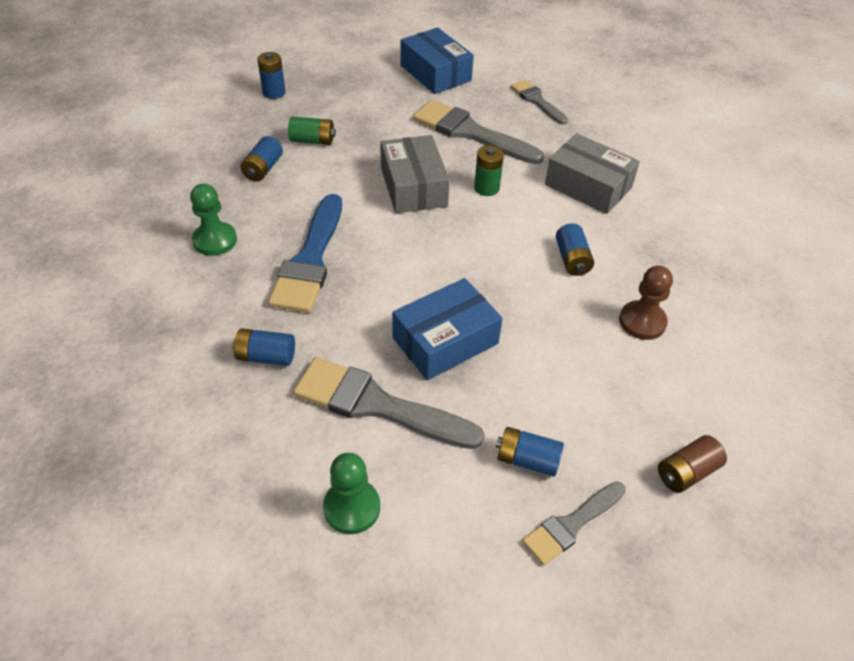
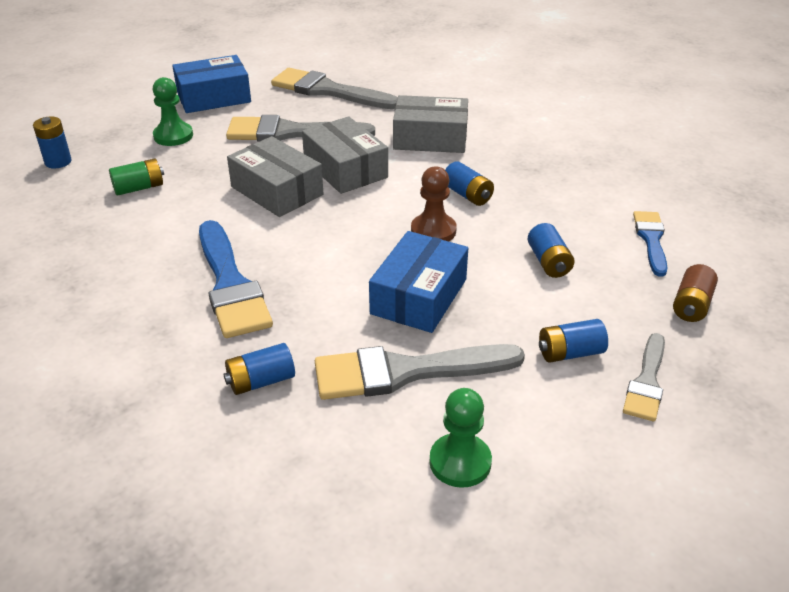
camera: 30 degrees left, 10 degrees down
(215, 240) = (111, 307): green pawn -> green pawn (173, 136)
(263, 169) = (107, 229): blue battery -> blue battery (548, 262)
(435, 73) = (214, 97): blue box -> blue box turned 45 degrees counterclockwise
(486, 188) = (345, 169): green battery -> grey box
(537, 101) = (328, 91): grey brush -> grey brush, size x1.71
(642, 322) = (563, 217): brown pawn -> brown pawn (433, 231)
(709, 385) = (651, 240): none -> blue brush

